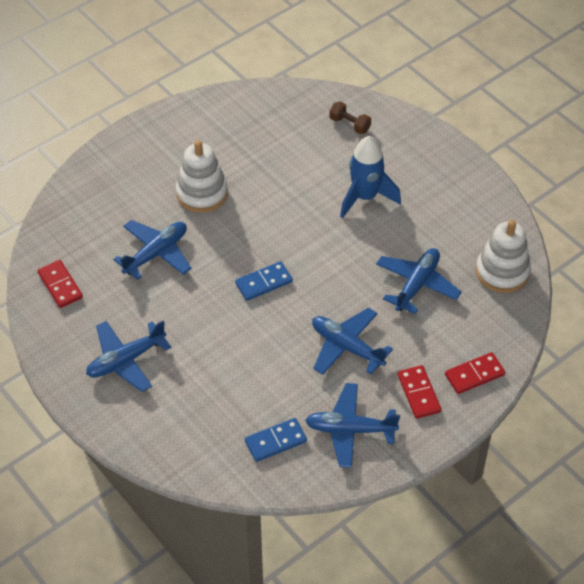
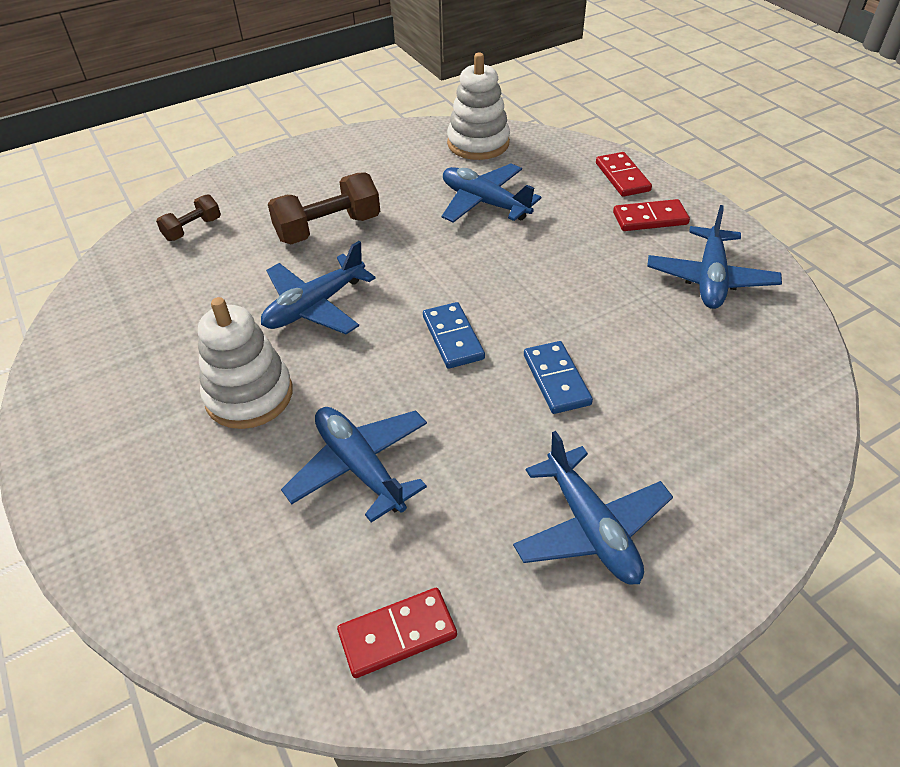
camera: 80 degrees left, 5 degrees down
(275, 441) = (738, 349): blue domino -> blue domino (556, 379)
(347, 347) = (577, 268): blue plane -> blue plane (315, 306)
(365, 197) = (328, 228): blue rocket -> brown dumbbell

